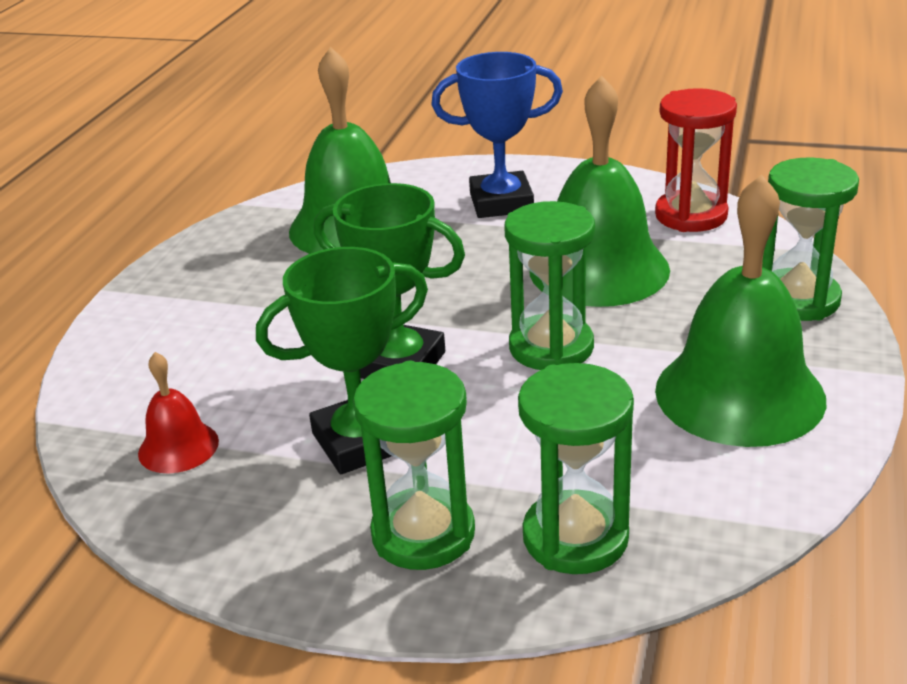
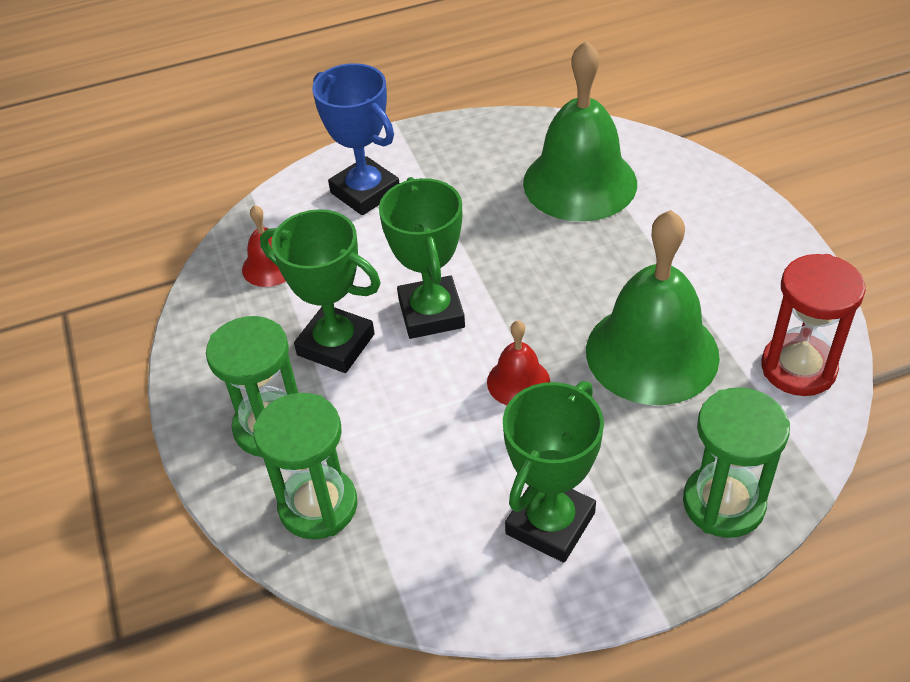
camera: 55 degrees right, 15 degrees up
(501, 203) = (697, 241): blue trophy -> blue trophy (365, 192)
(551, 347) = (518, 382): green hourglass -> red bell
(739, 394) = (550, 523): green bell -> green trophy

